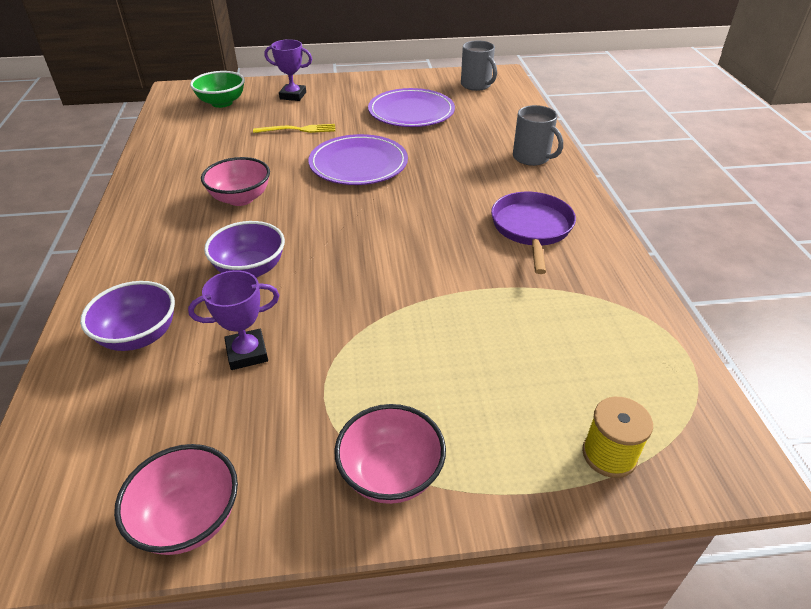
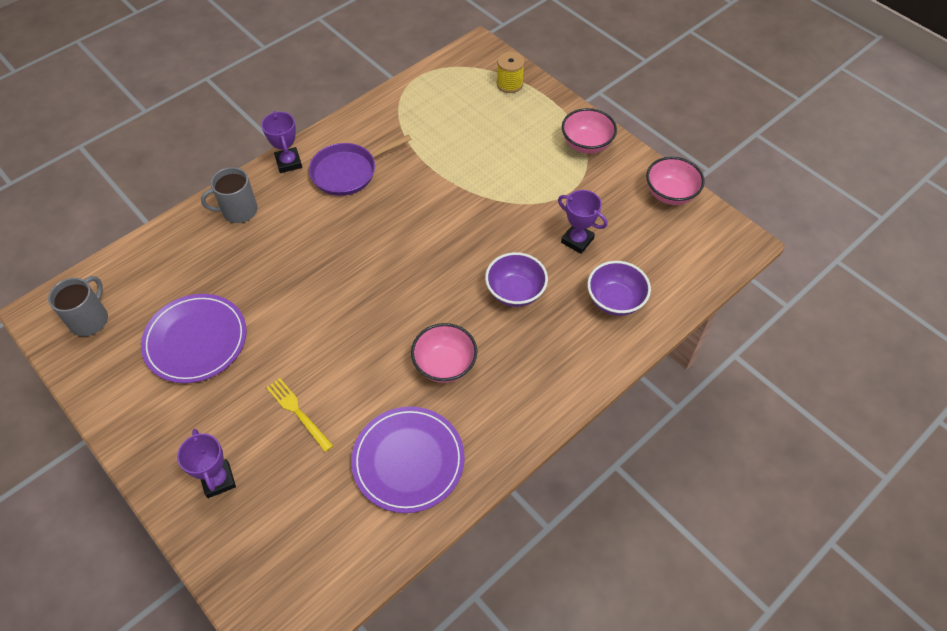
camera: 125 degrees left, 15 degrees up
(222, 103) = (282, 543): green bowl -> none
(358, 164) = (330, 319): purple plate -> purple plate (408, 460)
(532, 158) = (238, 211): grey mug -> grey mug turned 120 degrees counterclockwise
(577, 199) = (288, 162): none -> purple trophy

